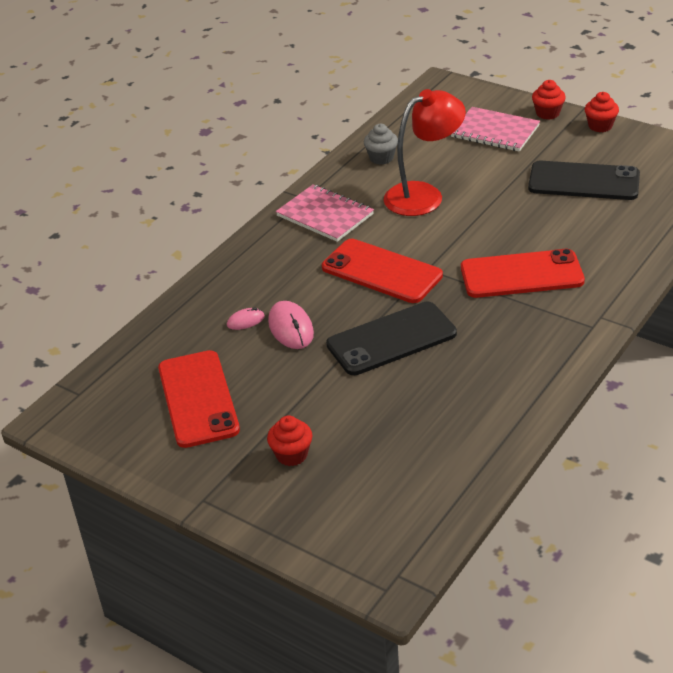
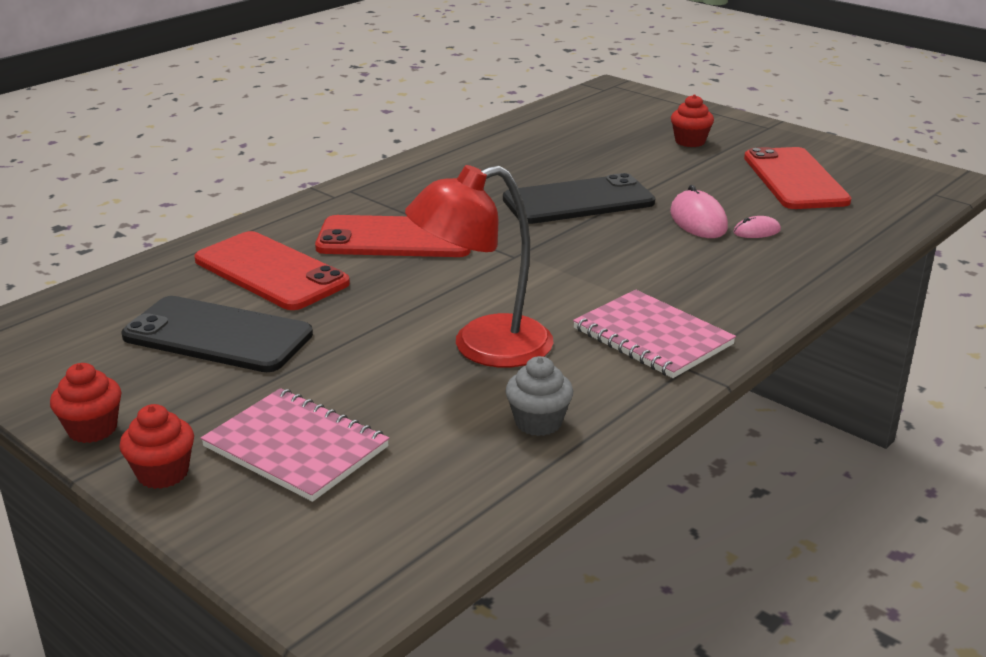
camera: 175 degrees left, 10 degrees down
(381, 272) = (576, 259): red phone -> red phone (271, 271)

